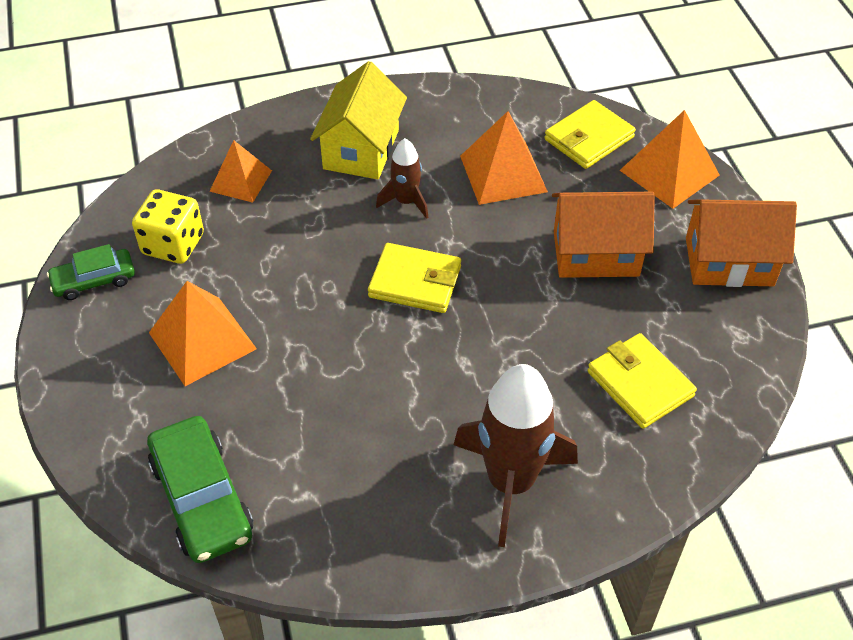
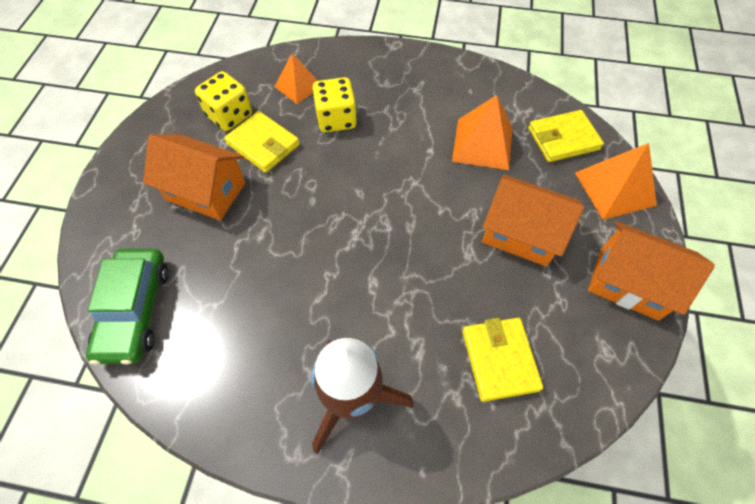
camera: 25 degrees right, 10 degrees up
(94, 280) = (167, 122): green car -> none
(202, 340) = (206, 191): orange pyramid -> orange house
(313, 203) = (336, 119): none -> yellow dice
(361, 149) = (390, 91): yellow house -> none
(406, 201) = (400, 140): brown rocket -> none
(415, 282) = (372, 204): yellow wallet -> yellow wallet (263, 144)

